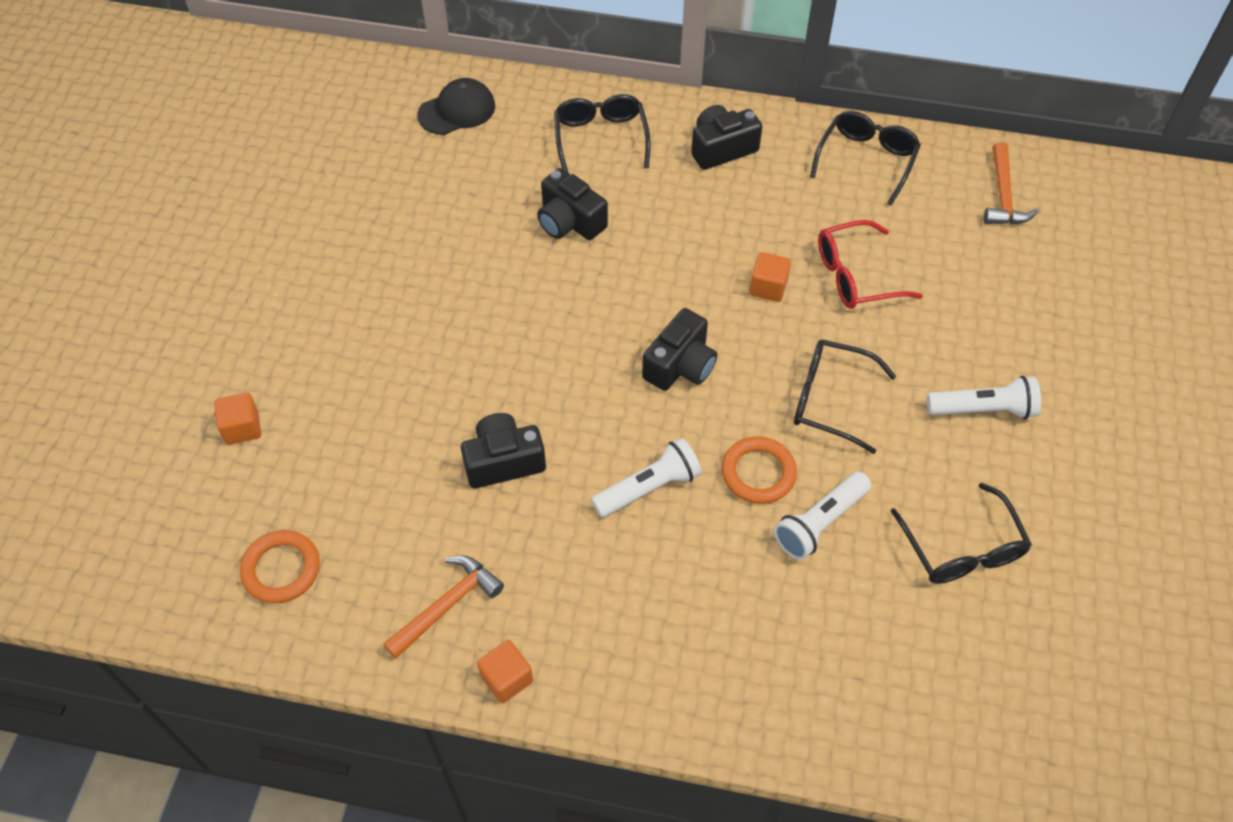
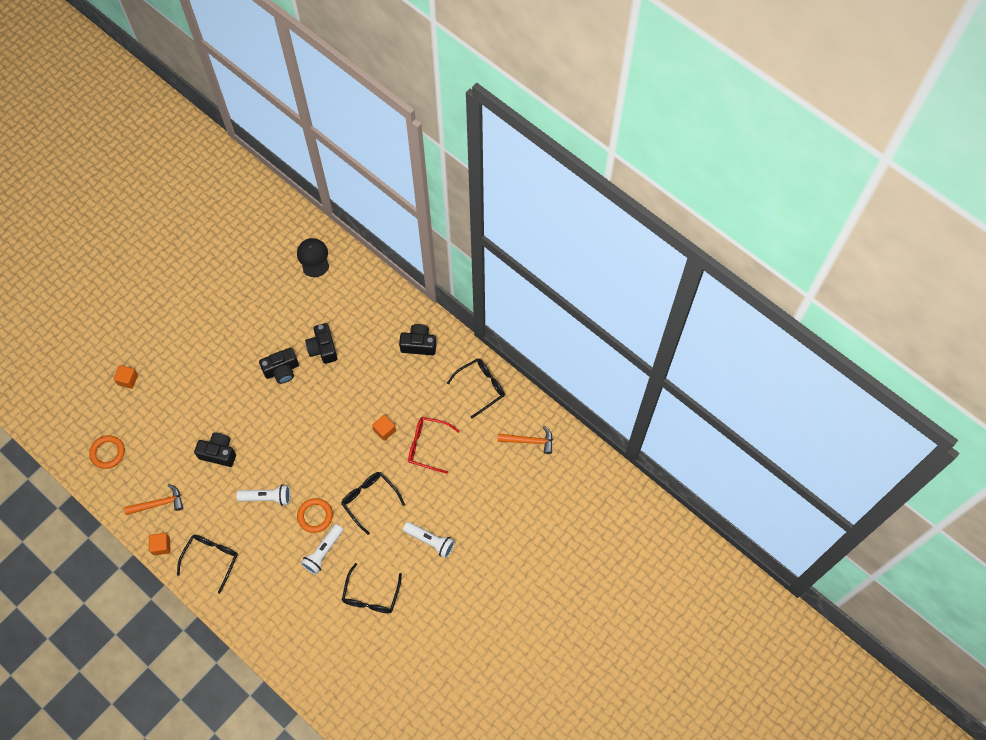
camera: 30 degrees right, 10 degrees up
(457, 110) = (313, 258): black cap -> black cap turned 105 degrees counterclockwise
(600, 138) = (367, 309): black glasses -> black glasses (211, 558)
(680, 365) = (319, 448): black camera -> black camera (282, 370)
(820, 523) = (323, 552): white flashlight -> white flashlight turned 45 degrees counterclockwise
(1003, 195) = (529, 441): orange hammer -> orange hammer turned 120 degrees counterclockwise

